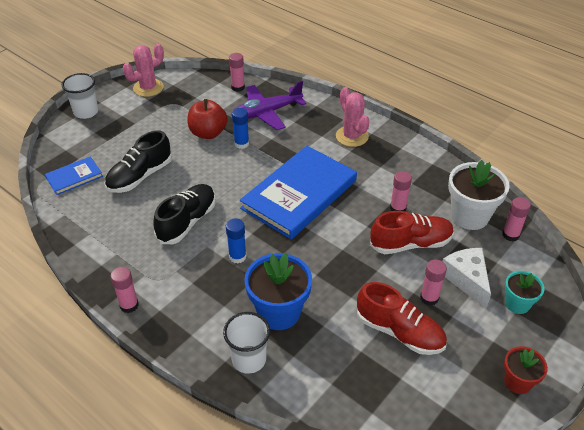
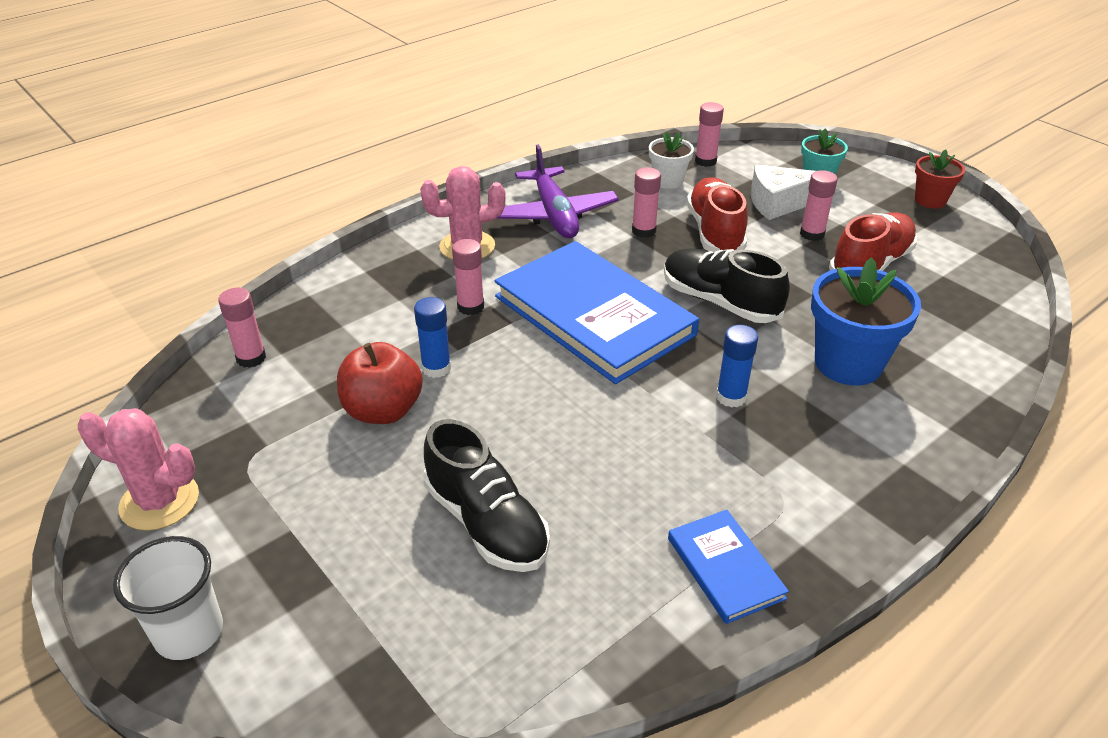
camera: 80 degrees left, 5 degrees down
(74, 177) = (451, 650): blue book -> blue book (725, 568)
(129, 305) = (848, 545): pink glue stick -> pink glue stick (470, 307)
(148, 88) = (159, 501): pink cactus -> pink cactus turned 45 degrees counterclockwise
(187, 222) = (638, 455): black shoe -> black shoe (719, 302)
(249, 359) = (941, 402): white cup -> none
(266, 113) = (356, 329): purple plane -> purple plane (554, 215)
(469, 216) = (668, 181): white flower pot -> white flower pot, size x0.58

